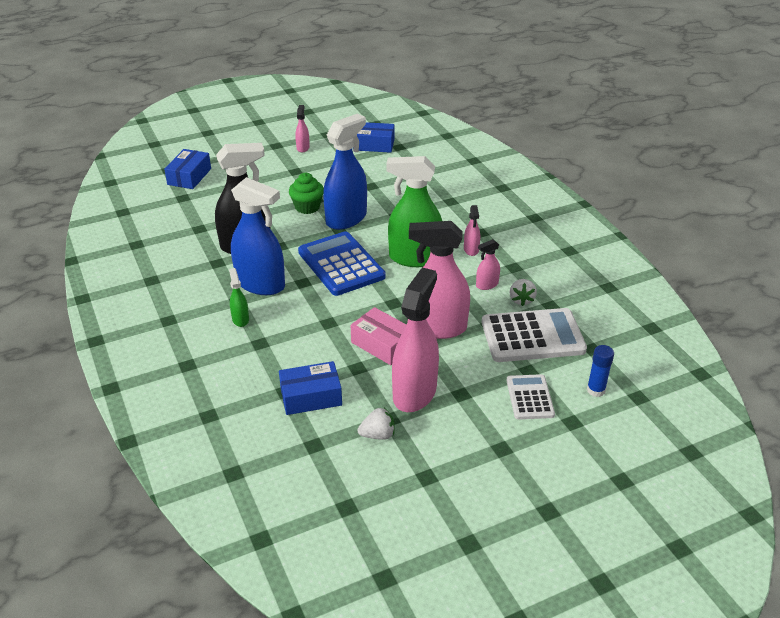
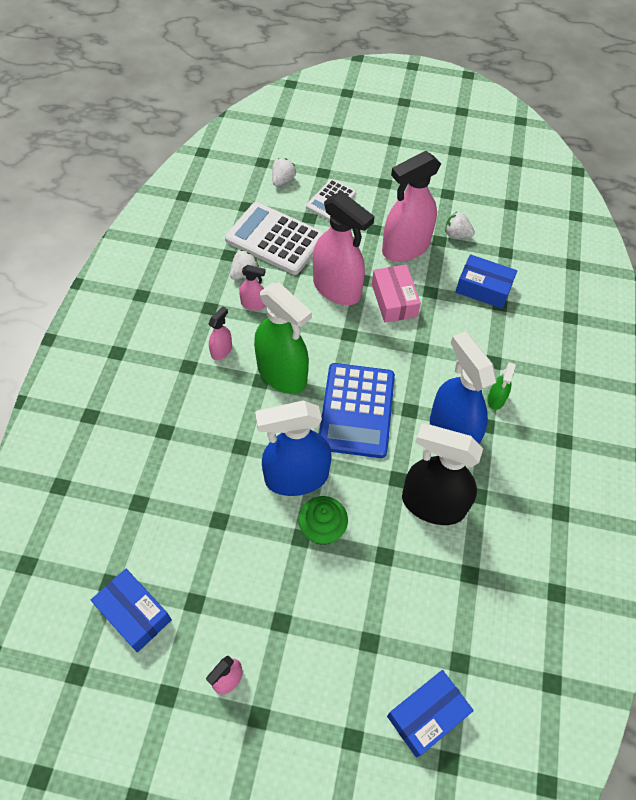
camera: 145 degrees left, 20 degrees up
(596, 390) = (282, 180): blue glue stick -> white strawberry

